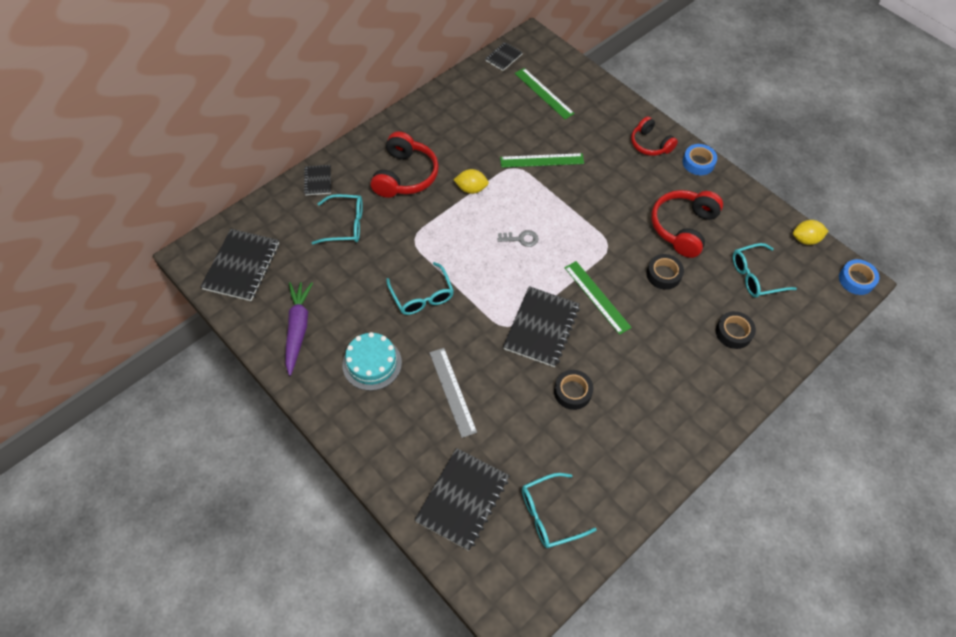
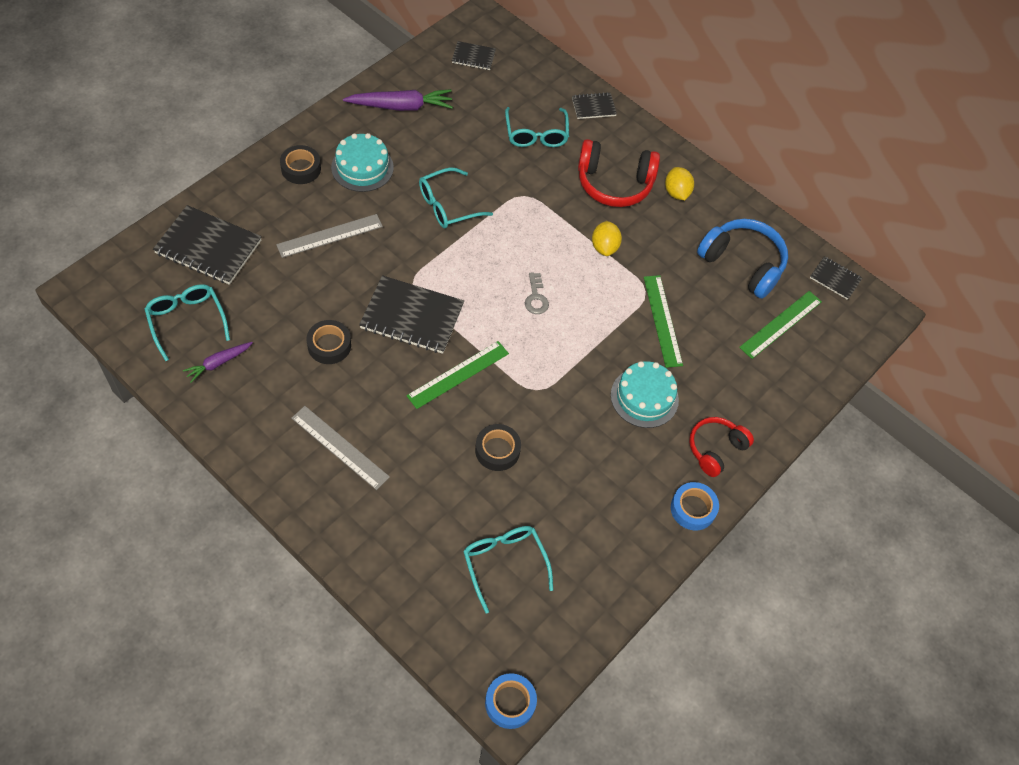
camera: 80 degrees right, 0 degrees up
(242, 266) = (473, 57): black notebook -> black notebook, size x0.52
(489, 106) = (743, 263): none -> blue headphones
(595, 483) = (218, 363): none -> purple carrot
(610, 179) = (644, 397): none -> turquoise cake
(671, 384) = (340, 447): none -> grey ruler
(683, 227) = (575, 479): red headphones -> none
(733, 332) = (414, 525): black tape -> black tape (301, 168)
(805, 239) = (574, 640): yellow lemon -> yellow lemon (676, 192)

